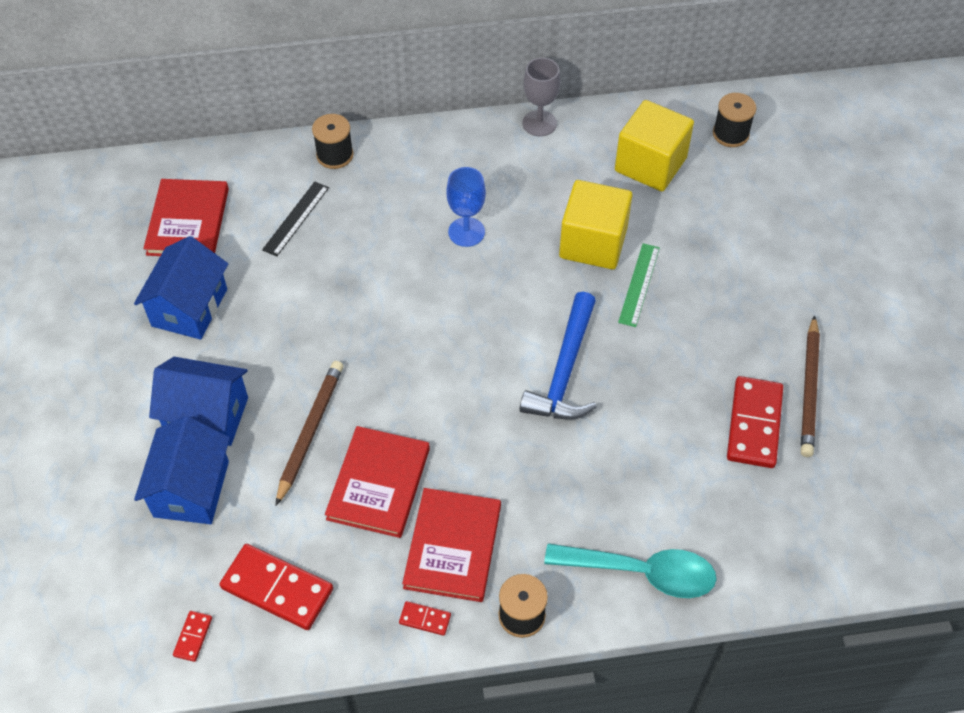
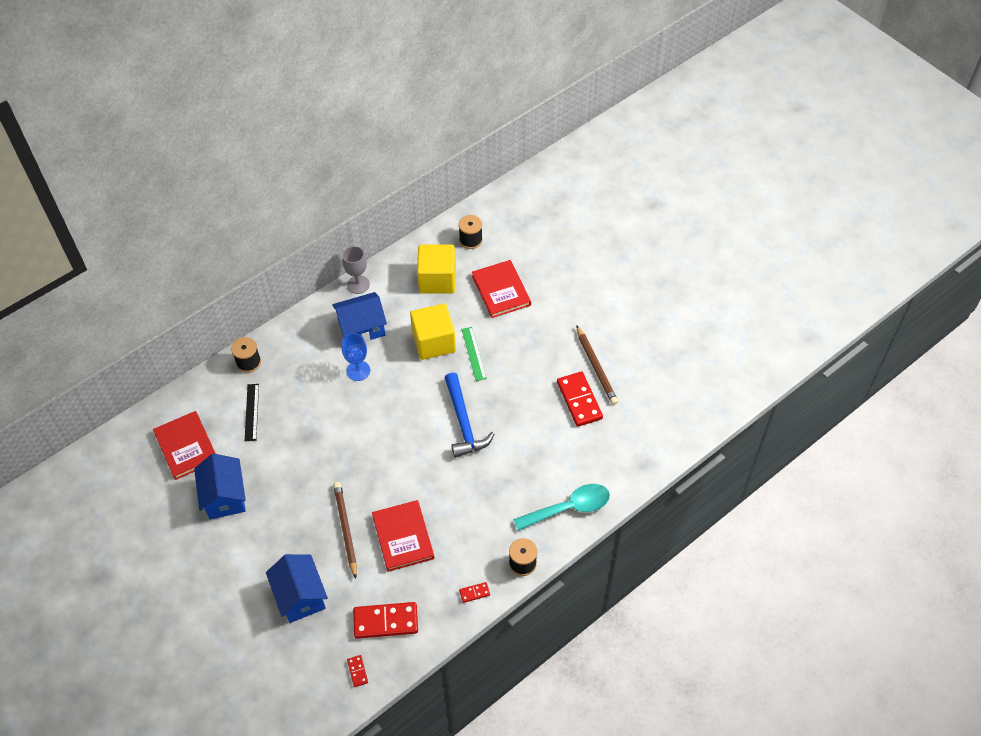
camera: 30 degrees left, 0 degrees up
(207, 415) = (280, 552): blue house -> blue house (361, 328)
(452, 546) = (464, 548): red book -> red book (501, 290)

